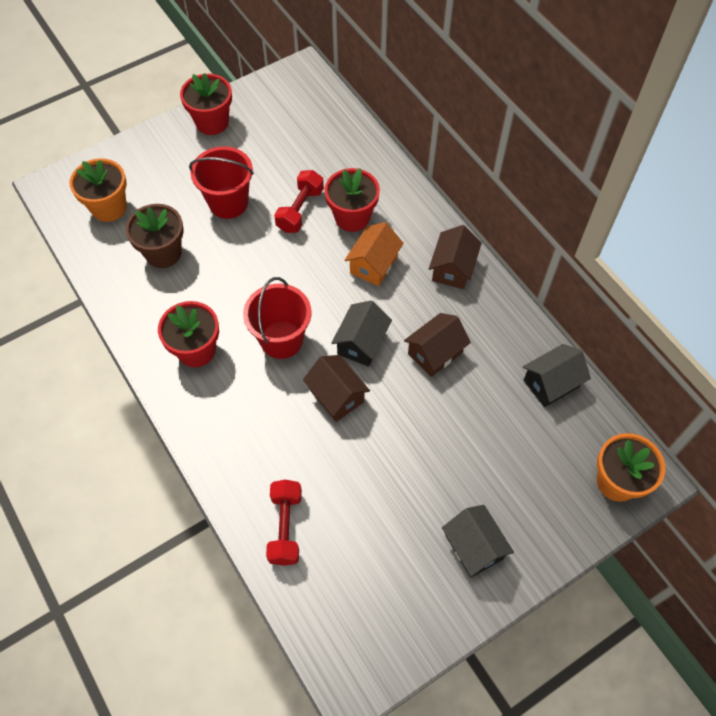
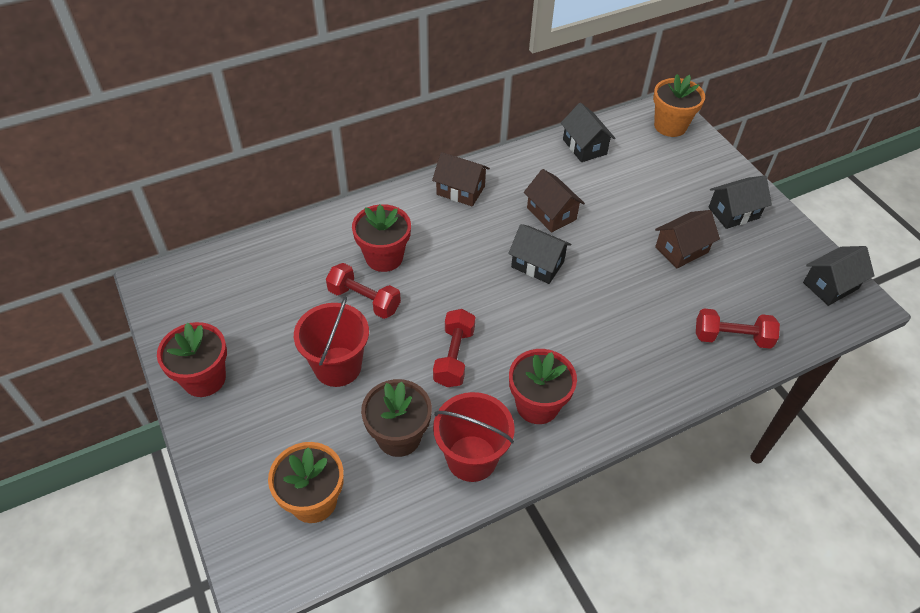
camera: 85 degrees left, 10 degrees down
(244, 283) = (454, 357): none -> red dumbbell
(281, 340) = (529, 327): red bucket -> red bucket (471, 458)
(336, 396) = (595, 288): brown house -> brown house (681, 250)
(372, 649) = (830, 285): none -> black house
(373, 264) = (447, 246): orange house -> none

